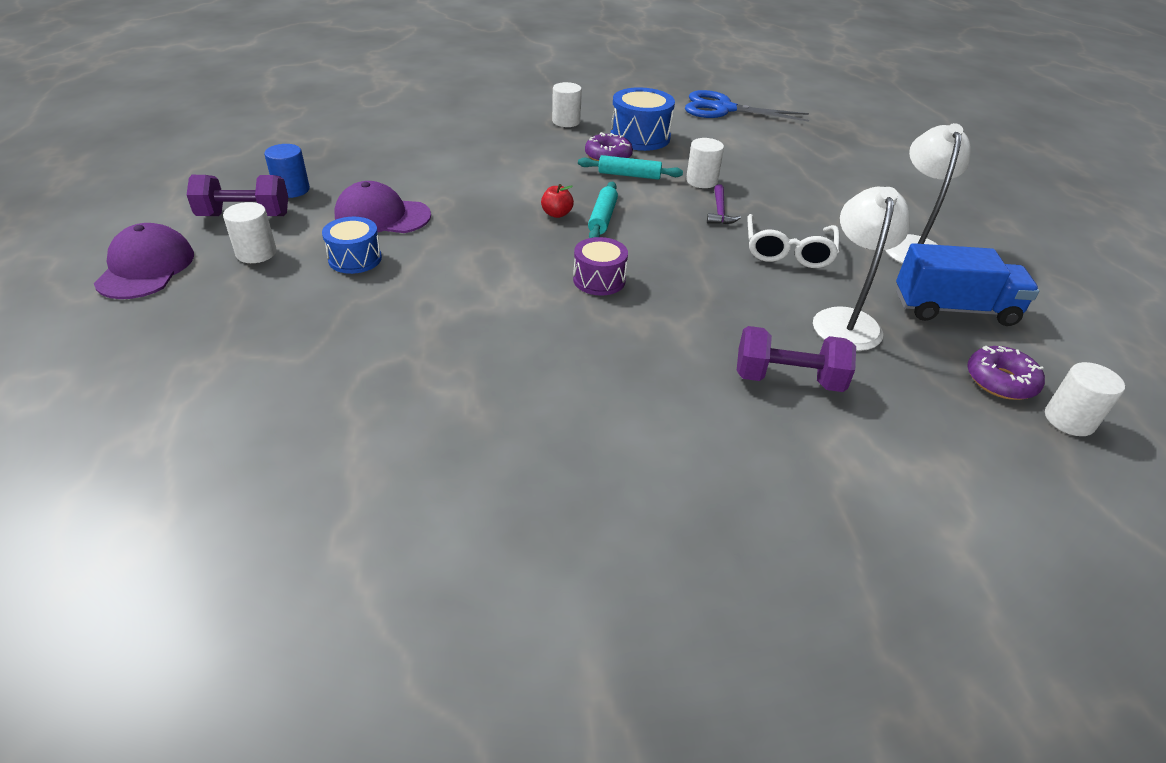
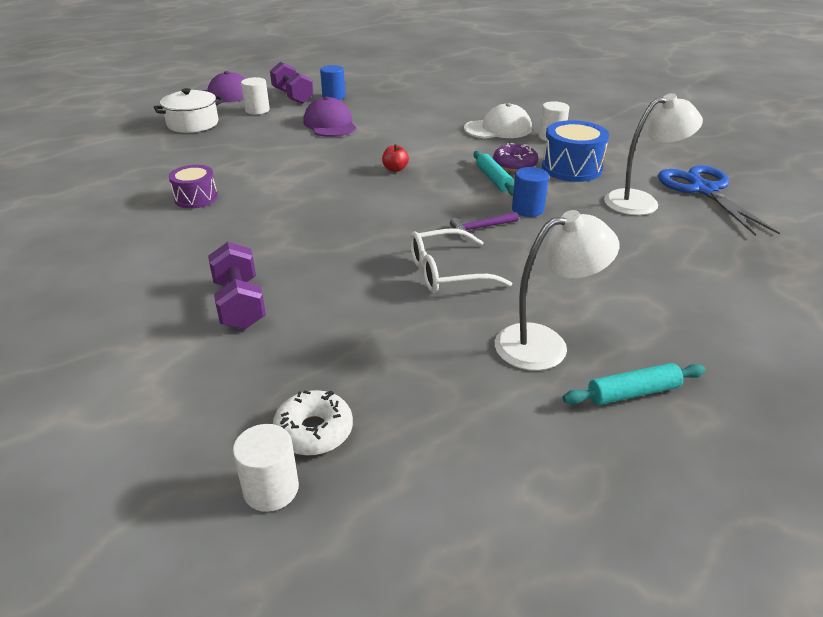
camera: 65 degrees right, 5 degrees down
(230, 317) = (193, 124): none -> white pot
(355, 259) = (274, 132): blue drum -> none
(518, 136) = (498, 129): none -> white cap
(599, 280) = (318, 204): purple drum -> purple drum (196, 198)
(602, 218) = (409, 185): turquoise rolling pin -> turquoise rolling pin (633, 393)
(701, 181) = (527, 209): white cylinder -> blue cylinder
(846, 320) = (353, 320): white lamp -> white lamp (641, 201)
(954, 309) = (433, 387): blue truck -> none
(1000, 381) = (314, 431): purple donut -> white donut

